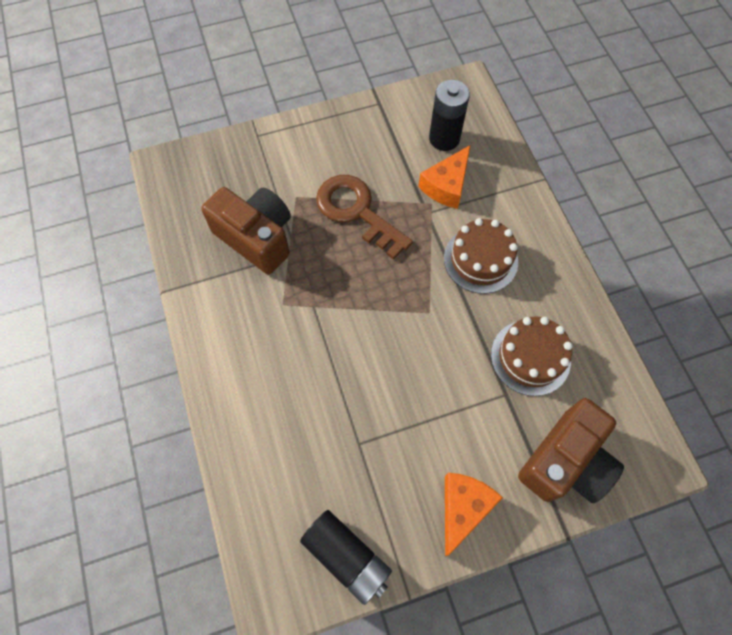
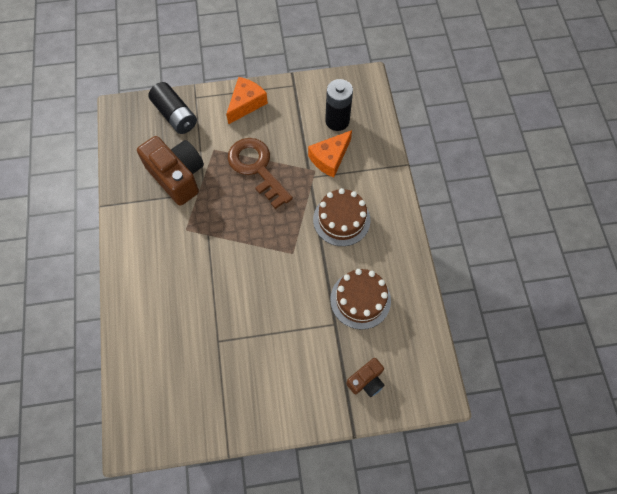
camera: 10 degrees right, 0 degrees up
(346, 557) = (190, 420): black battery -> black battery (175, 115)
(463, 508) = (282, 400): orange cheese -> orange cheese (246, 104)
(565, 461) = (366, 381): brown camera -> brown camera, size x0.52

